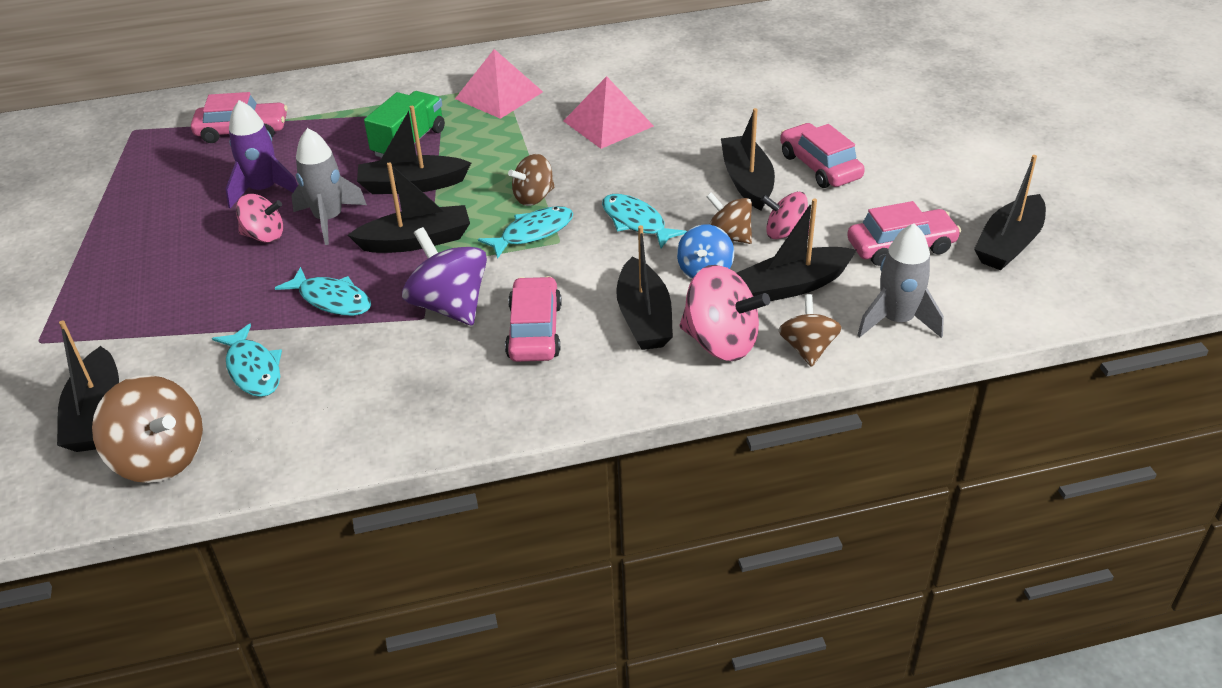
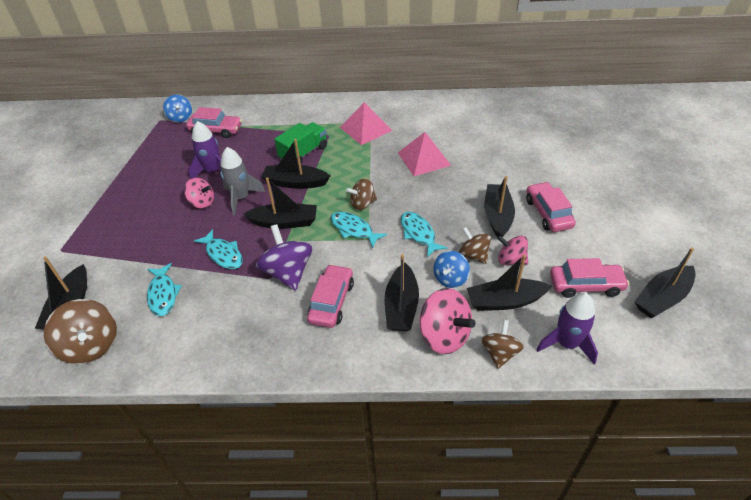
camera: 15 degrees right, 5 degrees up
(170, 121) = (180, 117): none -> blue spinning top
(532, 233) = (353, 229): turquoise fish -> turquoise fish turned 120 degrees counterclockwise
(897, 320) = (566, 344): grey rocket -> purple rocket

